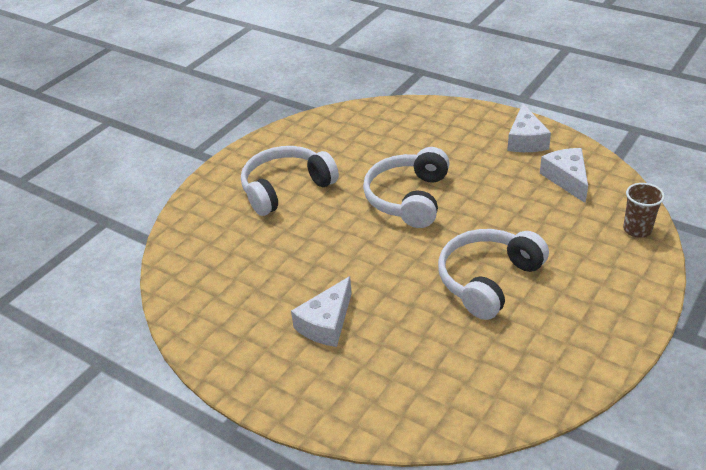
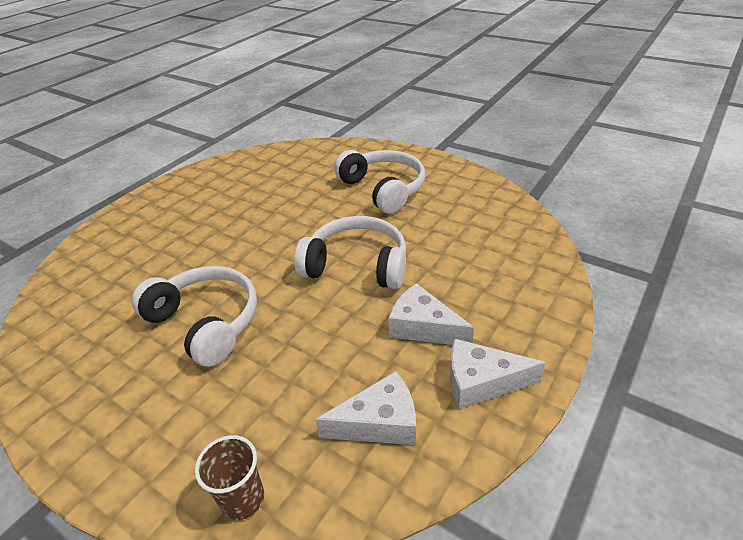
camera: 90 degrees right, 0 degrees up
(326, 323) = (198, 221): white cheese -> white cheese (423, 327)

